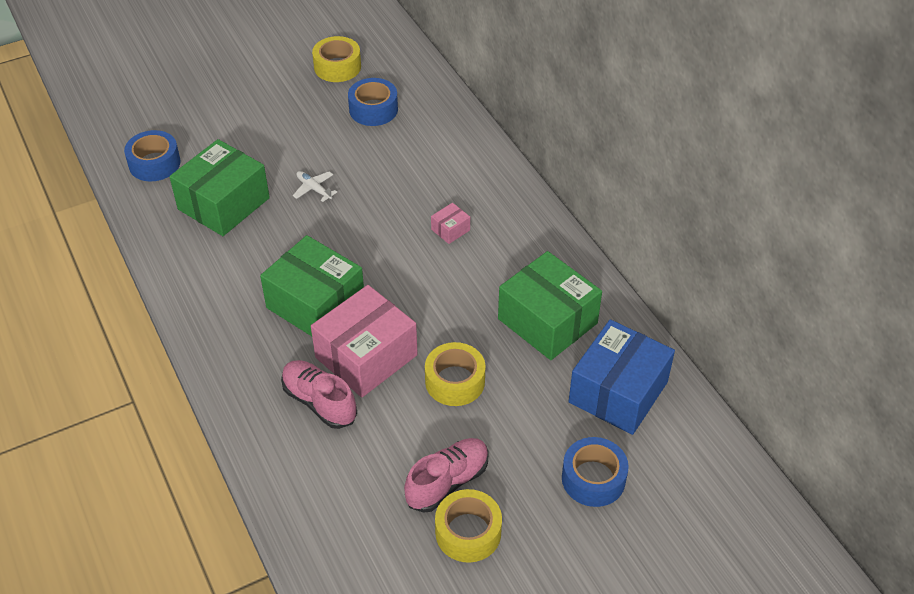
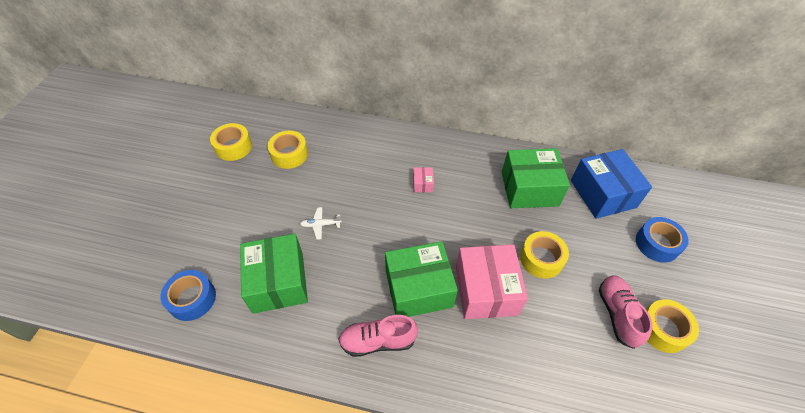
camera: 50 degrees left, 5 degrees up
(319, 402) = (504, 342): pink shoe -> pink shoe (378, 341)
(373, 109) = (289, 154): blue tape -> yellow tape

